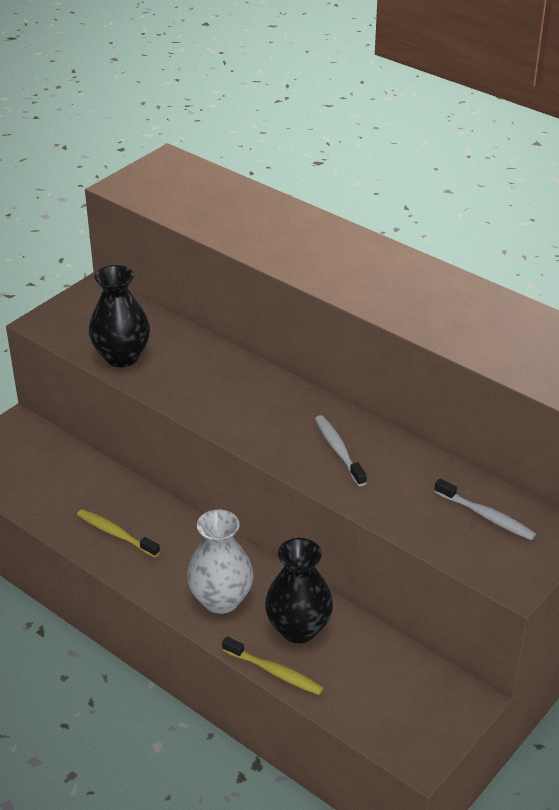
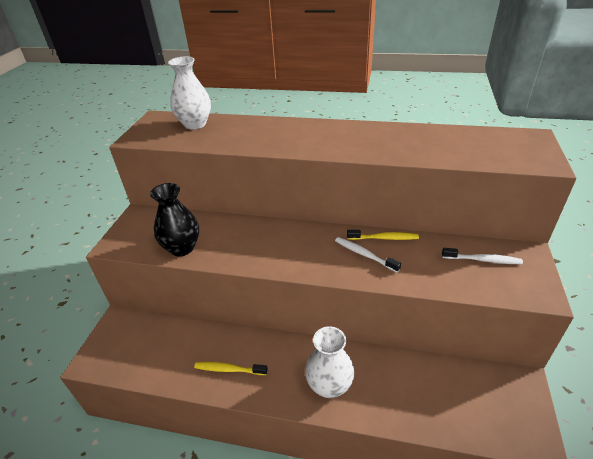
camera: 25 degrees left, 0 degrees up
(210, 189) = (195, 124): none -> white vase
(274, 672) = (402, 424): yellow toothbrush -> yellow toothbrush (384, 238)
(298, 629) = (391, 383): black vase -> none

